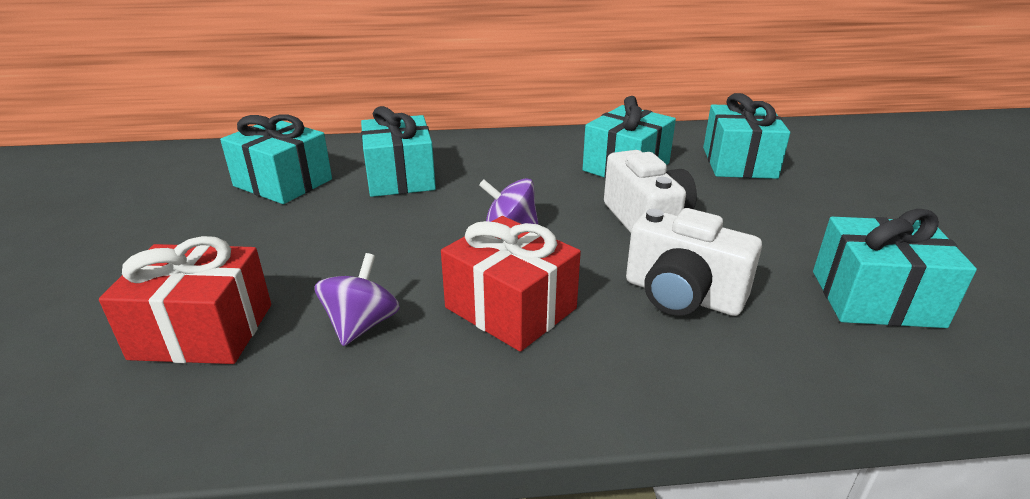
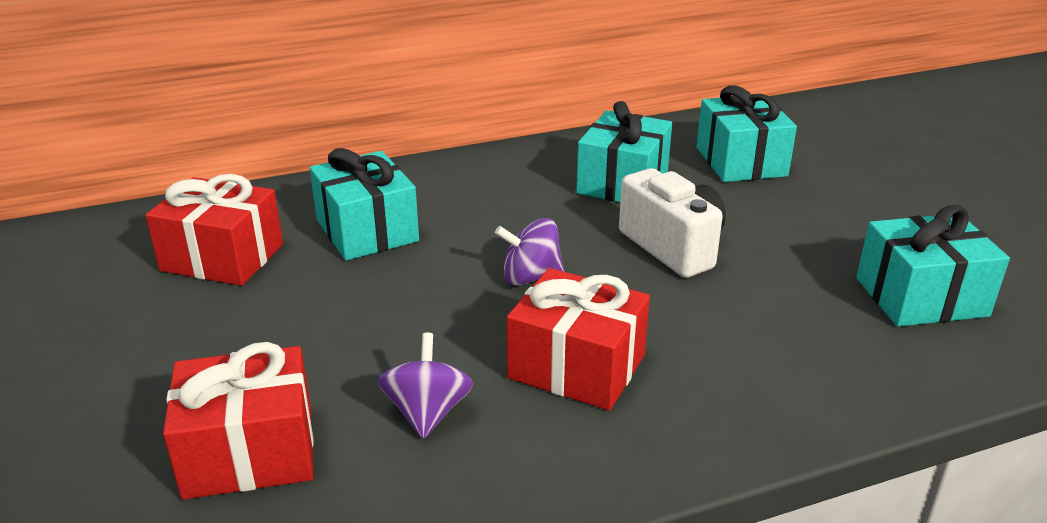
camera: 15 degrees left, 0 degrees up
(283, 183) = (222, 257): turquoise gift -> red gift
(682, 295) = (742, 324): white camera -> none

